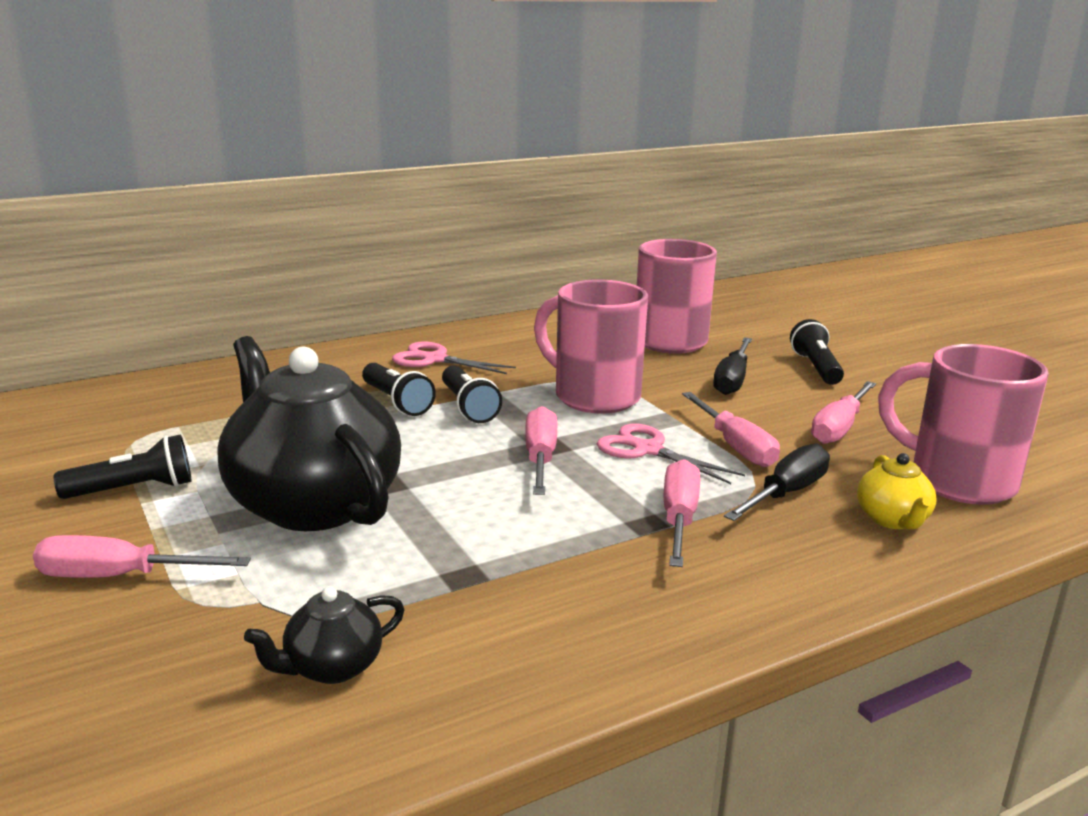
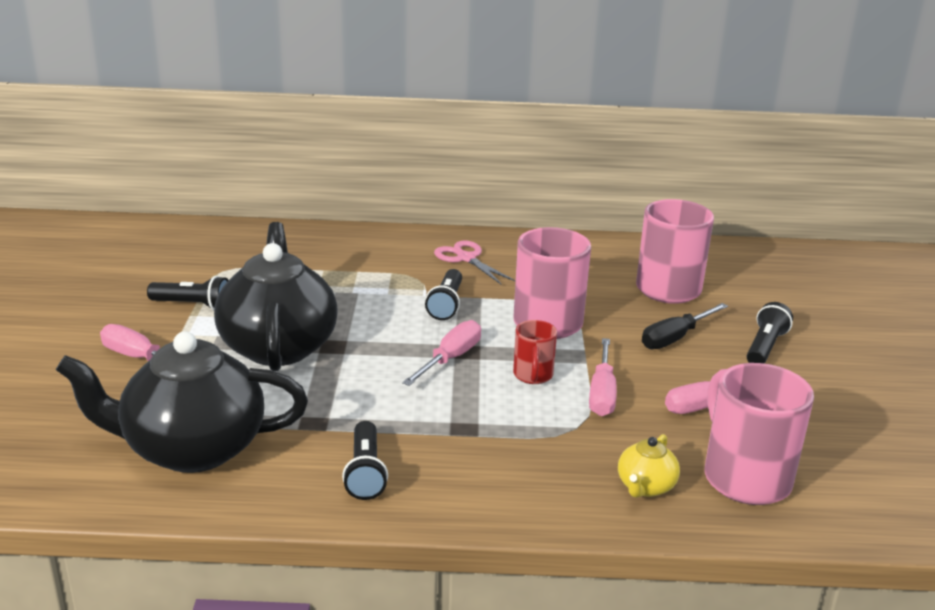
camera: 30 degrees right, 5 degrees up
(332, 667) = (192, 449): black teapot -> black teapot, size x2.33
(397, 402) = (403, 287): black flashlight -> black flashlight (365, 473)
(648, 450) = (533, 376): pink scissors -> red mug
(679, 519) = (490, 432): pink screwdriver -> none
(786, 493) = (592, 440): black screwdriver -> none

